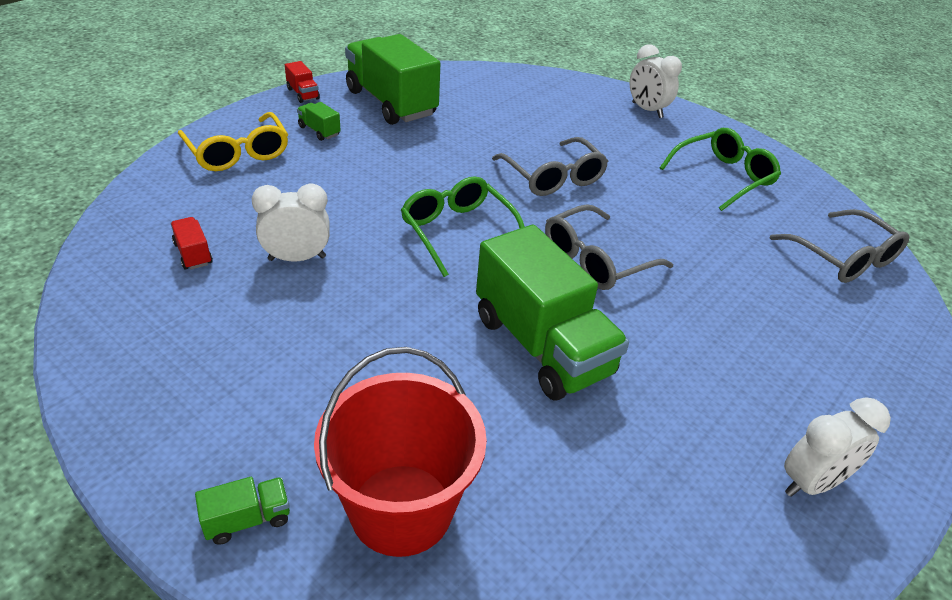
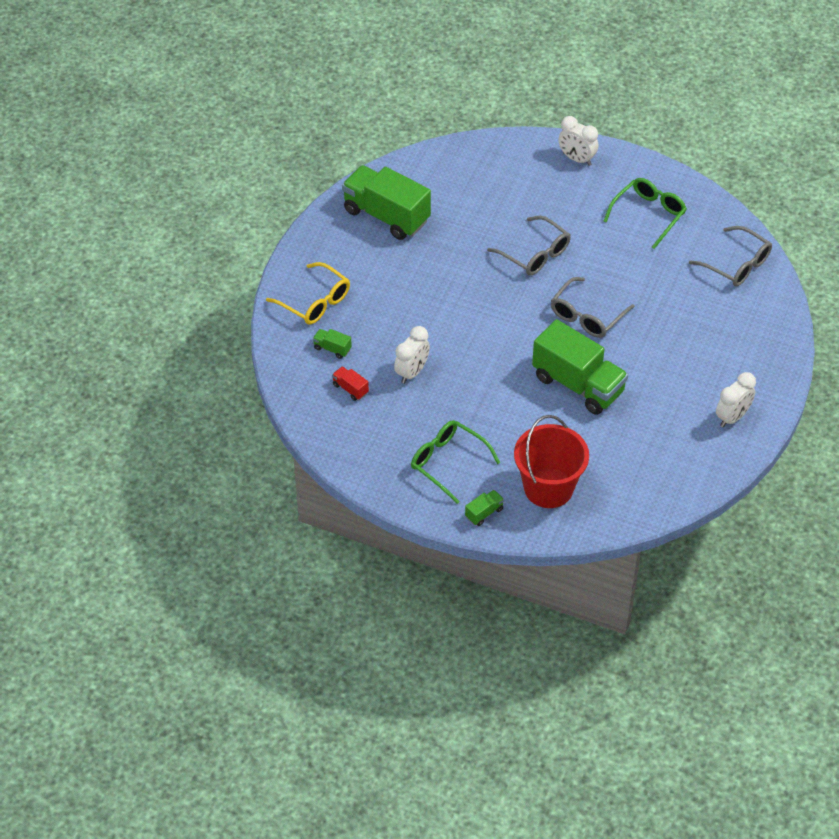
camera: 15 degrees left, 10 degrees up
(297, 258) = (412, 372): white clock -> white clock turned 150 degrees clockwise
(303, 94) = (316, 228): red truck -> none
(319, 131) = (354, 262): green truck -> green truck (332, 349)
(457, 231) = (495, 321): green glasses -> green glasses (448, 463)

